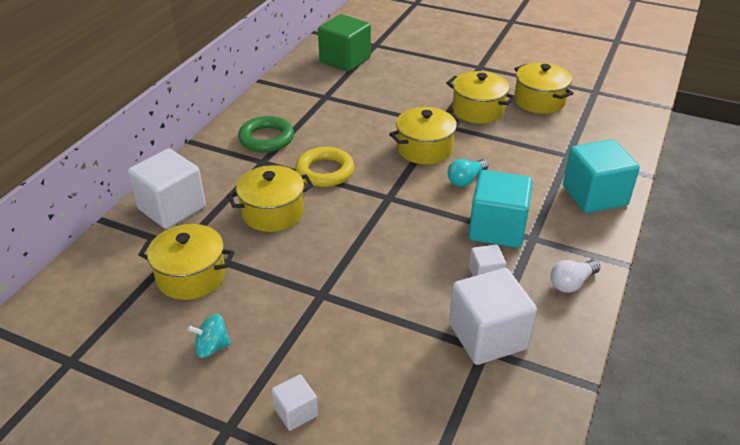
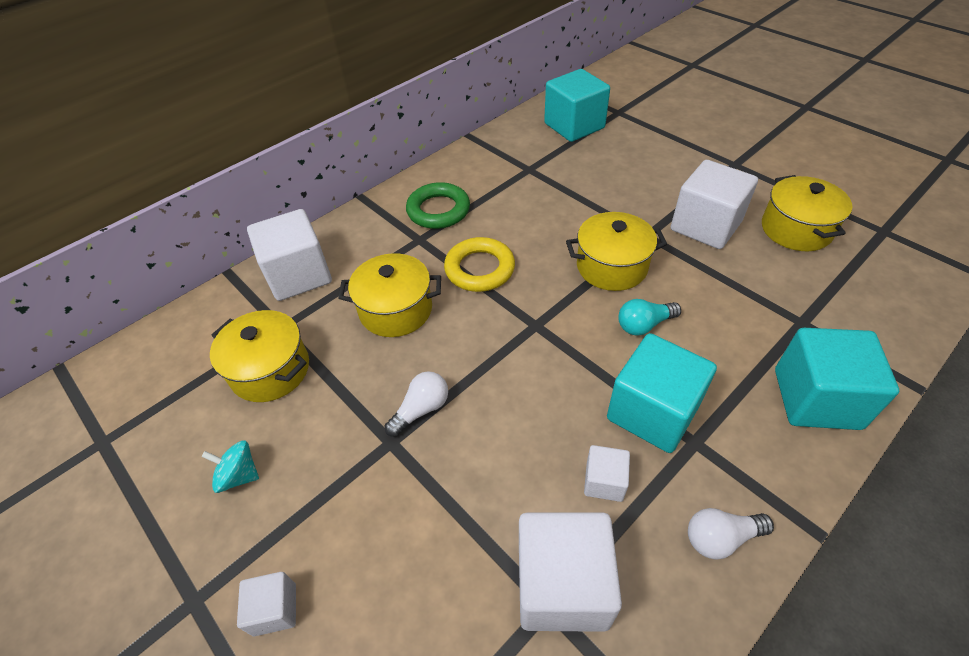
camera: 25 degrees right, 10 degrees up
(333, 269) = (421, 409): none -> white light bulb
(345, 60) = (574, 126): green cube -> turquoise cube
(478, 110) = (705, 226): yellow pot -> white cube

